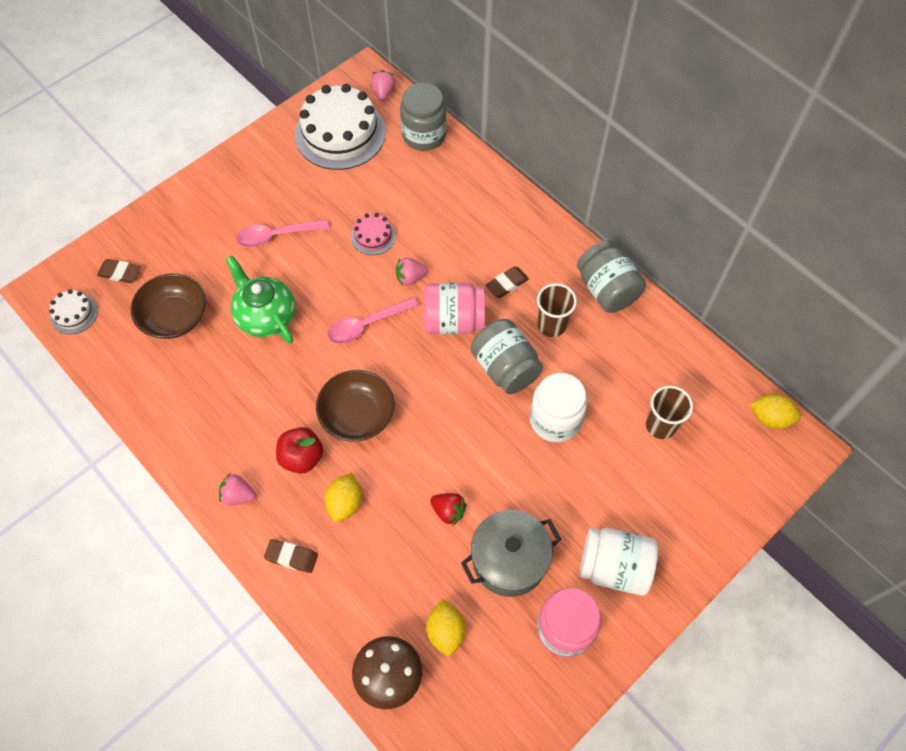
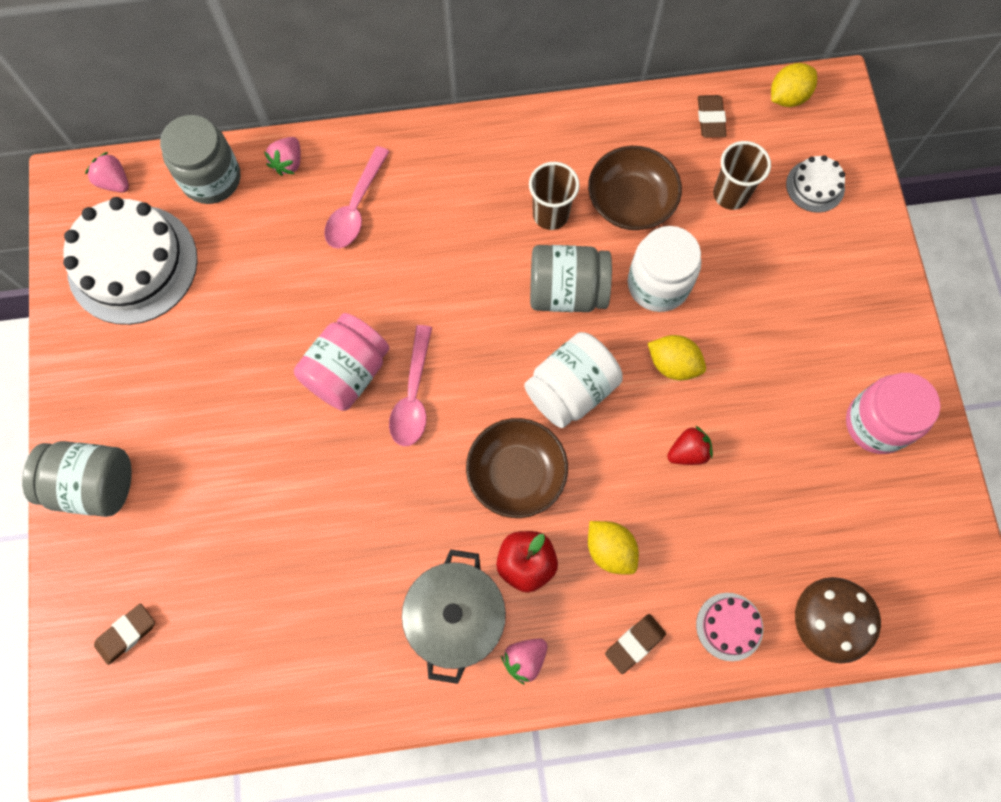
camera: 55 degrees left, 10 degrees up
(74, 313) = (142, 722): white cake -> white cake (815, 186)
(174, 317) = (241, 602): brown bowl -> brown bowl (630, 201)
(266, 316) = (319, 497): green teapot -> none
(277, 235) = (219, 420): pink spoon -> pink spoon (356, 207)
(373, 236) = (304, 317): pink cake -> pink cake (729, 626)
(410, 278) = (388, 313): pink strawberry -> pink strawberry (288, 163)
(446, 631) = (811, 536): yellow lemon -> yellow lemon (673, 364)
(453, 321) = (474, 304): pink jar -> pink jar (347, 372)
(506, 284) = (470, 224): brown eraser -> brown eraser (710, 119)
(509, 560) = (777, 428): grey pot -> grey pot (456, 617)
(606, 289) = (548, 136): grey jar -> grey jar (93, 484)
(614, 567) = (845, 337): white jar -> white jar (571, 390)

